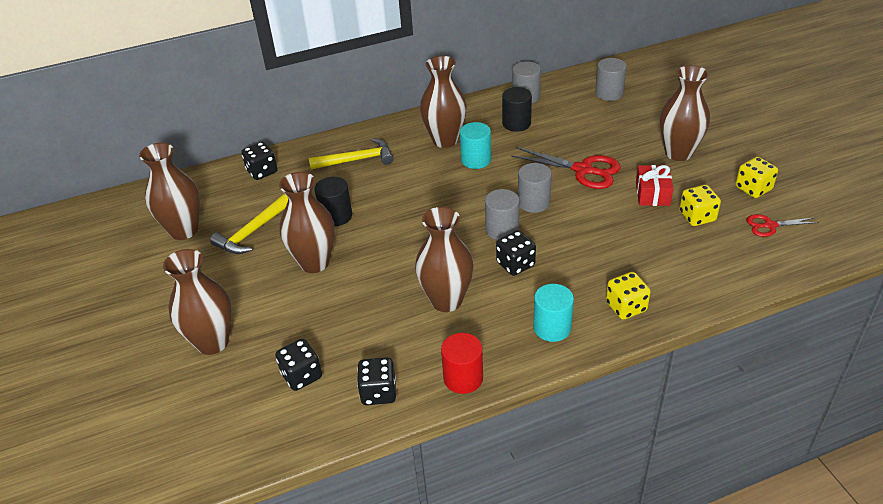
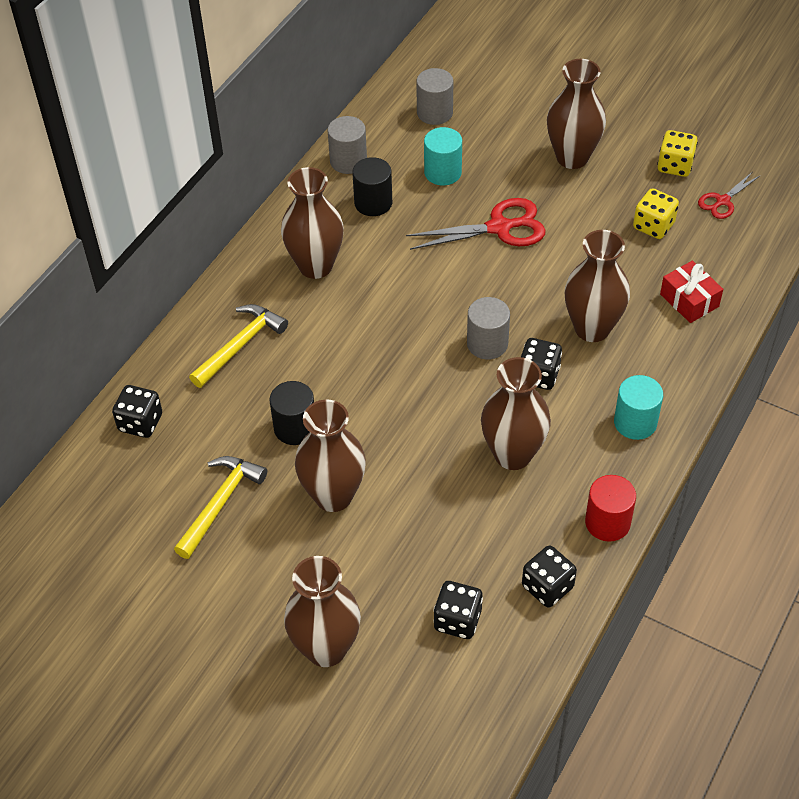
camera: 40 degrees left, 10 degrees up
(184, 230) = (134, 550): brown vase -> brown vase (592, 328)
(252, 232) = (220, 503): yellow hammer -> yellow hammer turned 150 degrees counterclockwise
(476, 160) = (376, 273): turquoise cylinder -> turquoise cylinder (442, 172)
(533, 202) = (487, 294): grey cylinder -> none
(626, 307) = (678, 361): yellow dice -> none
(652, 194) = (591, 221): red gift -> red gift (689, 300)

